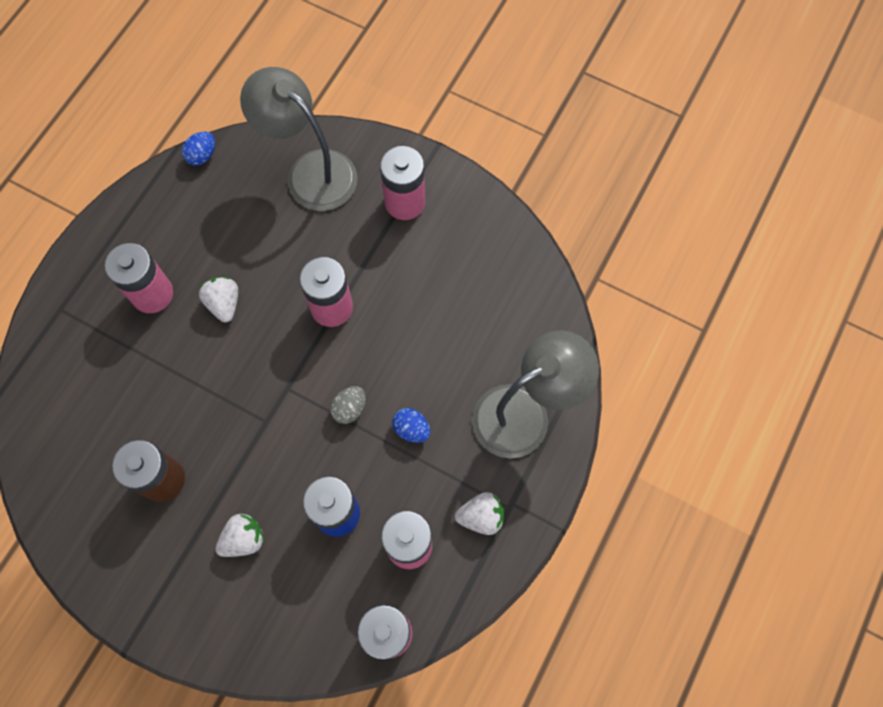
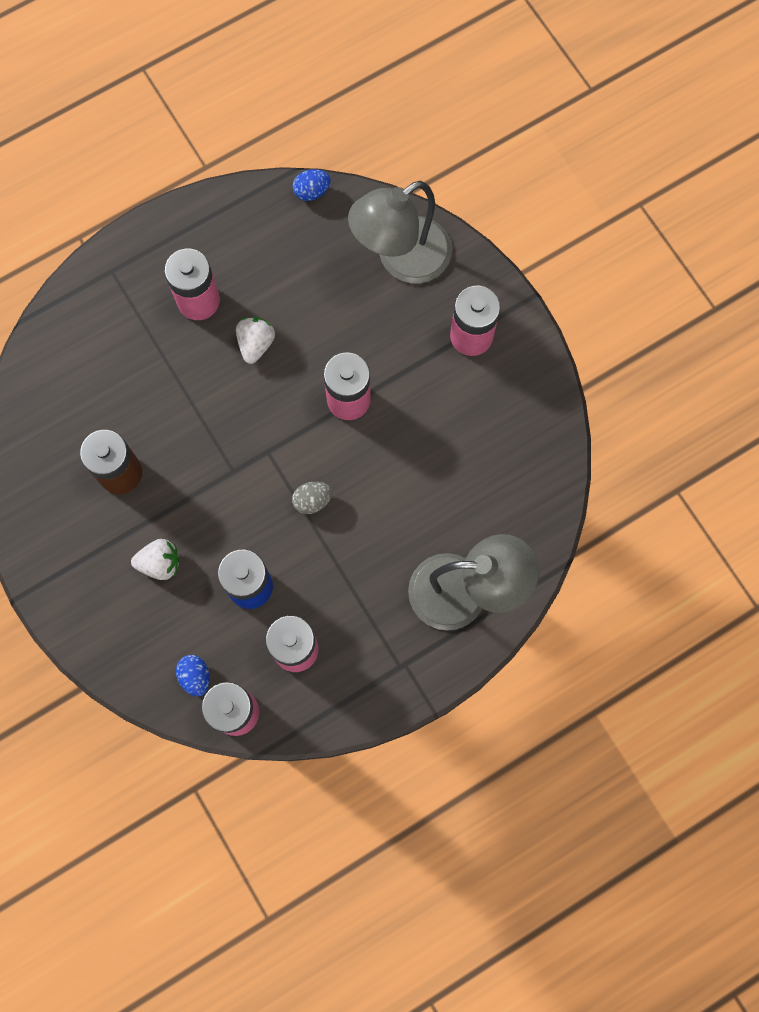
camera: 30 degrees right, 5 degrees up
(310, 171) = (401, 259): grey lamp -> grey lamp turned 105 degrees counterclockwise
(411, 429) = (356, 549): blue egg -> blue egg (195, 676)
(481, 516) = (372, 660): white strawberry -> none

